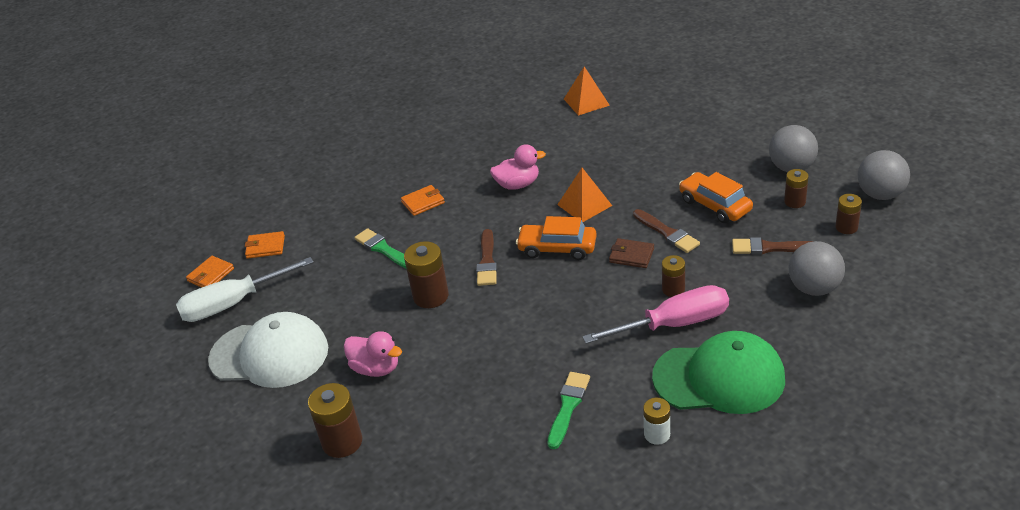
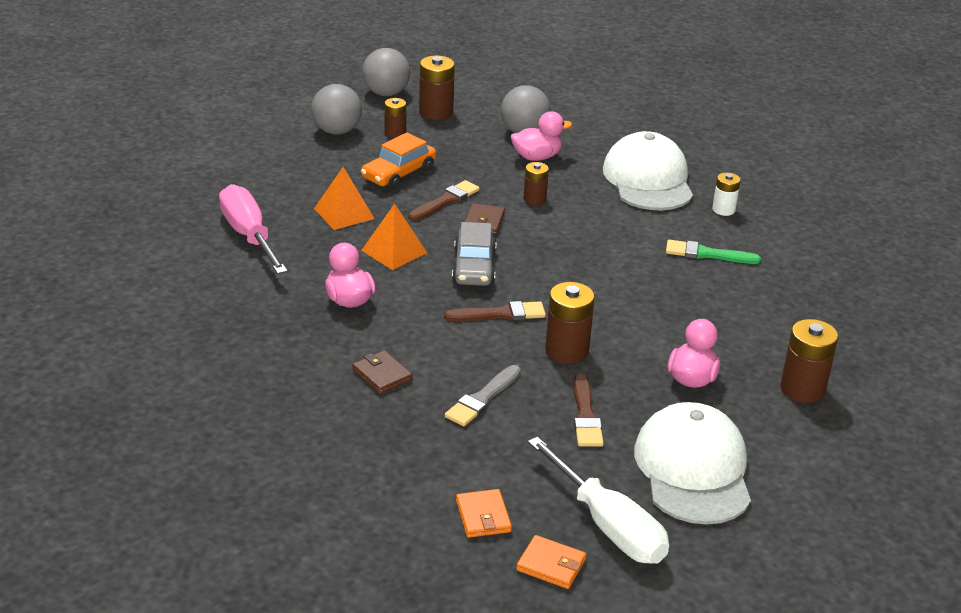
camera: 105 degrees left, 5 degrees down
(383, 249) = (482, 399): green brush -> grey brush
(423, 202) = (382, 375): orange wallet -> brown wallet
(557, 248) = (474, 267): orange car -> grey car
(586, 102) = (166, 254): orange pyramid -> orange pyramid (344, 213)
(673, 324) = (584, 200): pink screwdriver -> pink screwdriver (249, 236)
(719, 378) = (648, 180): green cap -> white cap
(759, 295) = (537, 157): none -> pink duck
(770, 248) = (468, 149): brown brush -> brown brush (585, 415)
(846, 227) = (436, 112): brown battery -> brown battery, size x1.63

